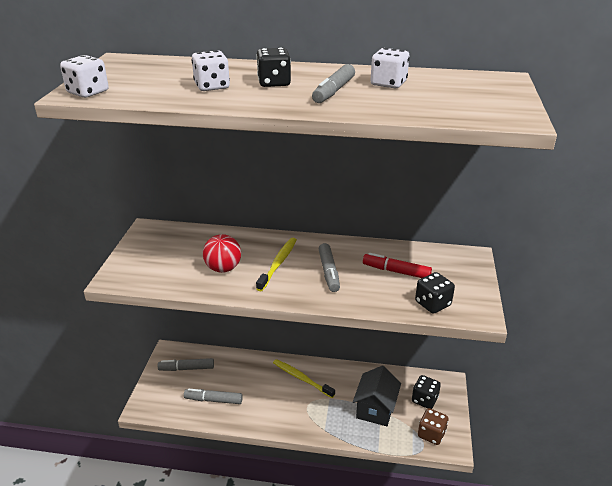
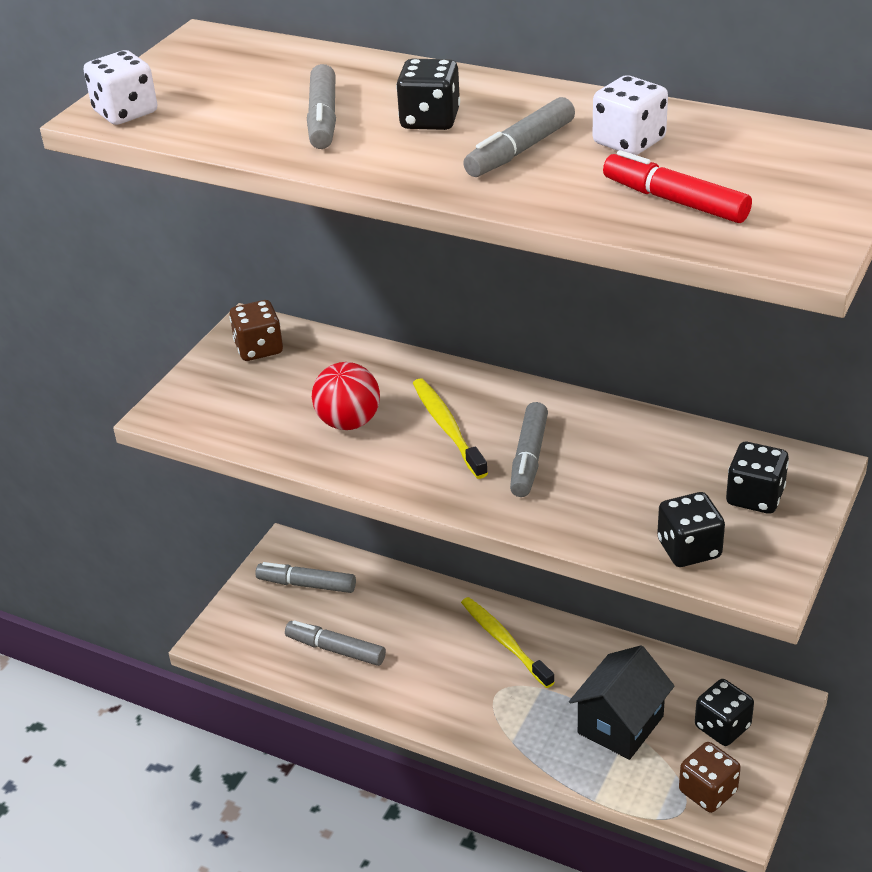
camera: 20 degrees right, 5 degrees up
(157, 238) = (259, 348): none -> brown dice
(212, 86) = (323, 118): white dice -> grey marker
(278, 263) = (447, 427): yellow toothbrush -> yellow toothbrush turned 60 degrees counterclockwise
(396, 271) = (653, 477): red marker -> red marker (675, 201)
(450, 273) = (755, 497): none -> black dice

